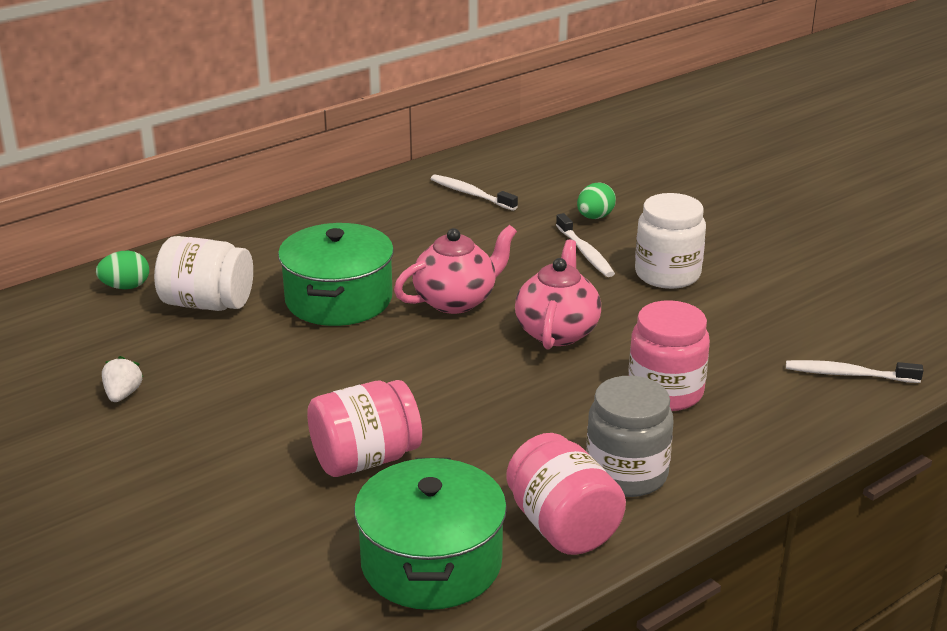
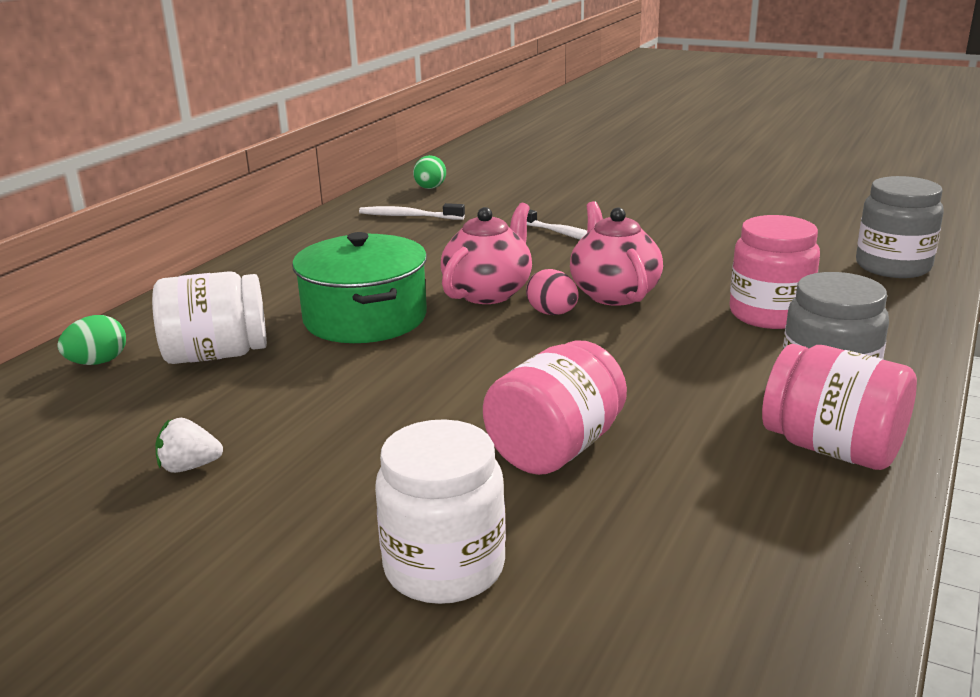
camera: 25 degrees left, 5 degrees down
(123, 394) = (189, 467): white strawberry -> white strawberry turned 75 degrees counterclockwise
(431, 562) = (749, 527): green pot -> none
(486, 337) = (552, 313): none -> pink egg
(595, 217) = (541, 210): green egg -> green egg (430, 188)
(667, 274) = (654, 234): white jar -> white jar (444, 567)
(848, 374) = (893, 266): white toothbrush -> grey jar

